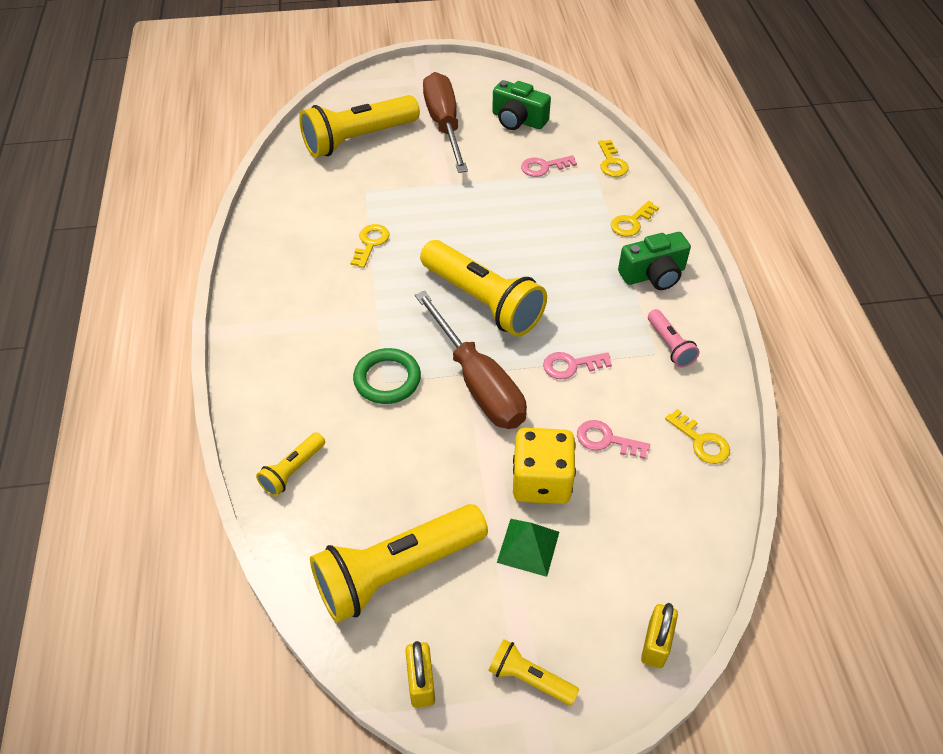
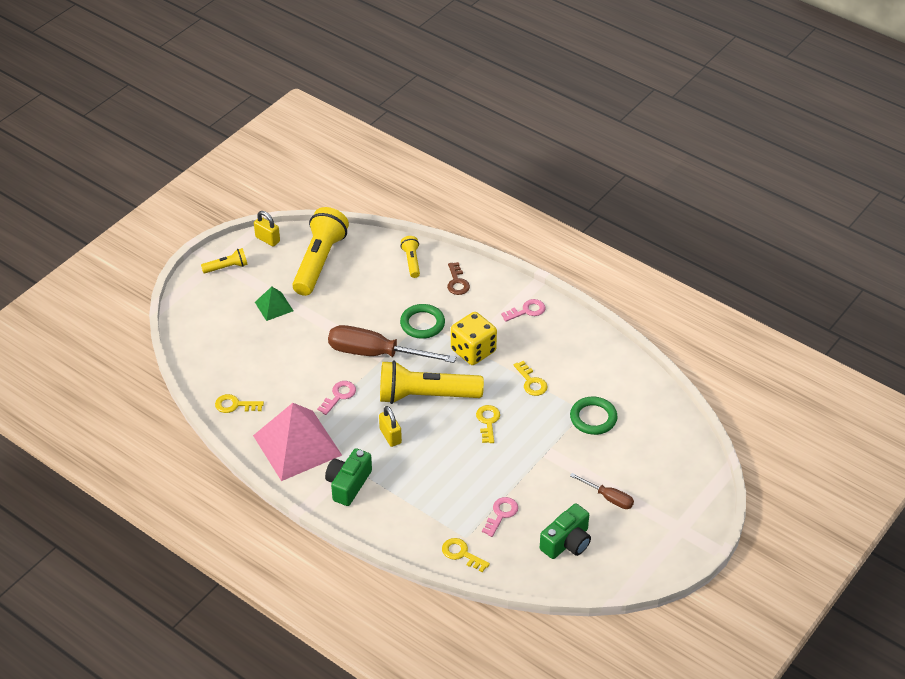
camera: 135 degrees right, 5 degrees down
(285, 399) = (457, 282): none -> brown key
(358, 139) = (644, 443): yellow flashlight -> none
(366, 180) = (593, 418): none -> green ring
(444, 125) = (608, 498): brown screwdriver -> brown screwdriver, size x0.50
(518, 120) = (567, 542): green camera -> green camera turned 150 degrees clockwise
(541, 481) = (295, 334): yellow dice -> yellow dice (473, 351)
(606, 440) = (283, 372): pink key -> pink key (527, 311)
(631, 222) = (398, 513): yellow key -> yellow key (488, 421)
(655, 644) = (186, 310): yellow padlock -> yellow padlock (390, 436)
(669, 345) = (297, 445): pink flashlight -> pink pyramid

